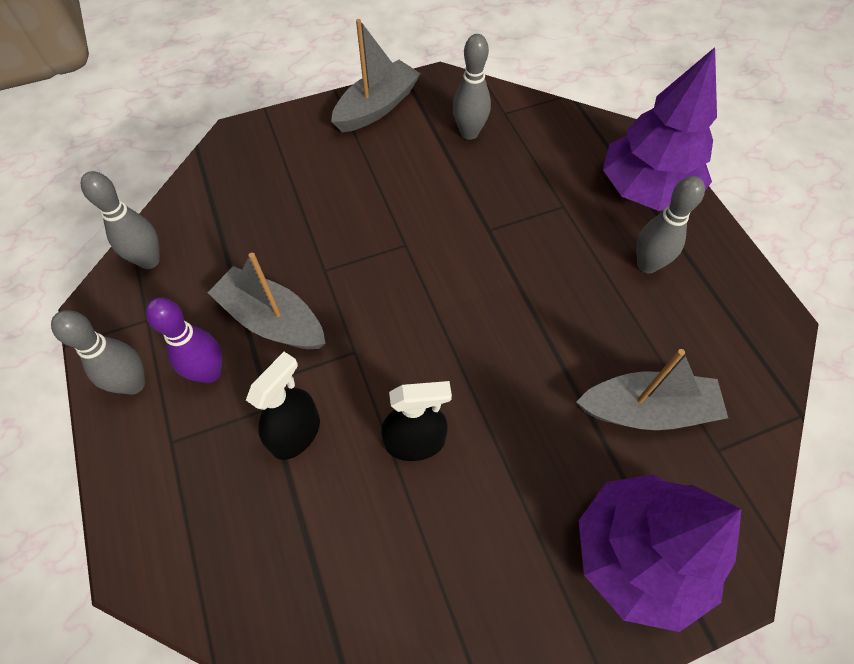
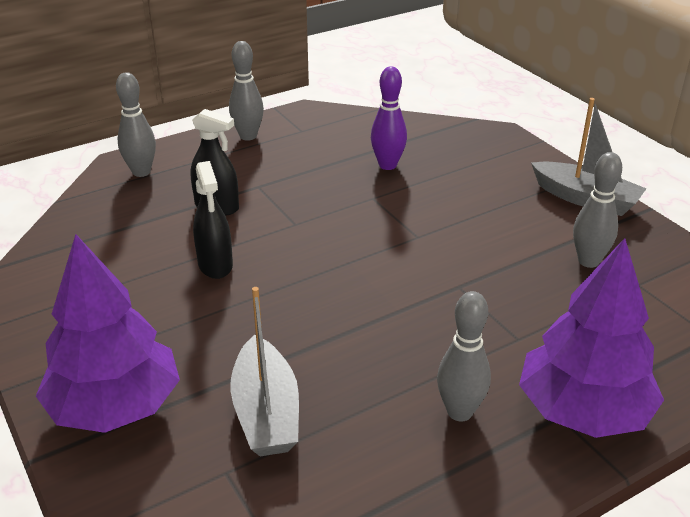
camera: 80 degrees right, 25 degrees down
(149, 260) = (353, 121): grey bowling pin -> grey bowling pin (141, 172)
(209, 373) = (262, 163): purple bowling pin -> purple bowling pin (387, 165)
(272, 320) = (315, 181): grey boat -> none

